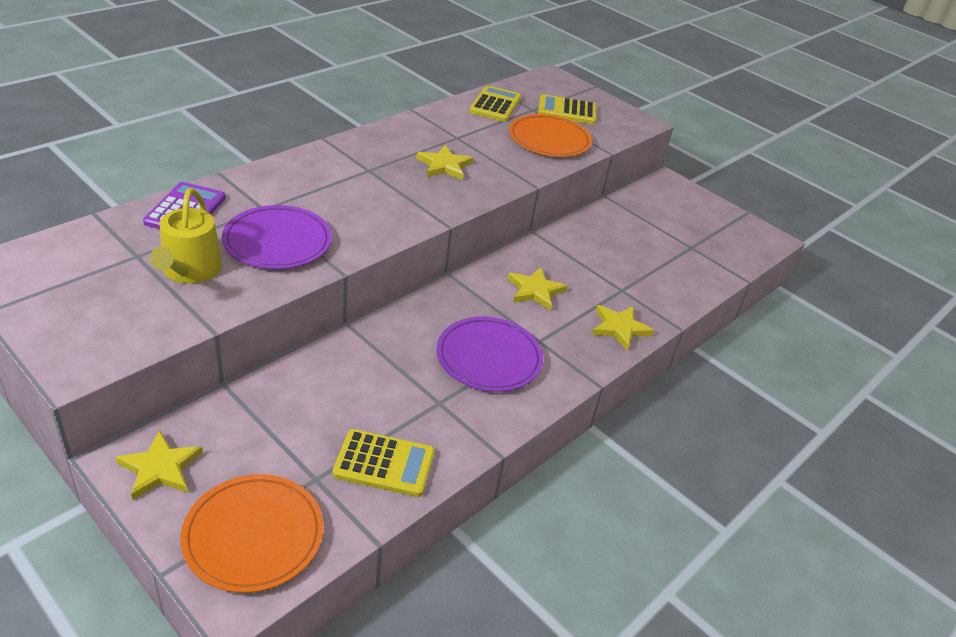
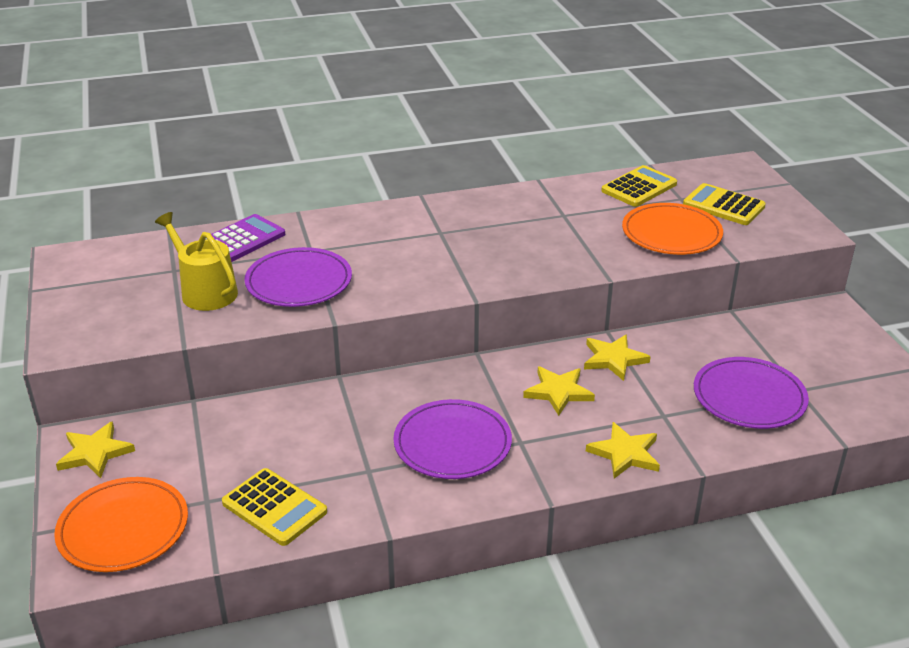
camera: 35 degrees right, 5 degrees down
(190, 271) = (205, 291): yellow watering can -> yellow watering can turned 105 degrees clockwise
(444, 165) = (523, 241): yellow star -> yellow star (613, 359)
(665, 260) = (749, 397): none -> purple plate

